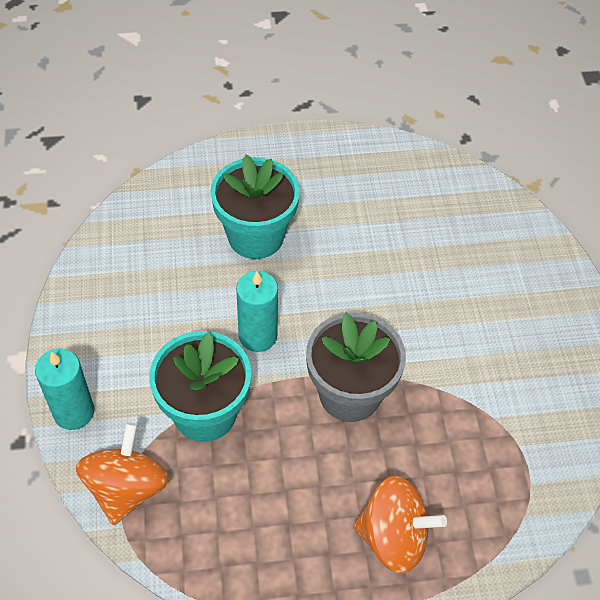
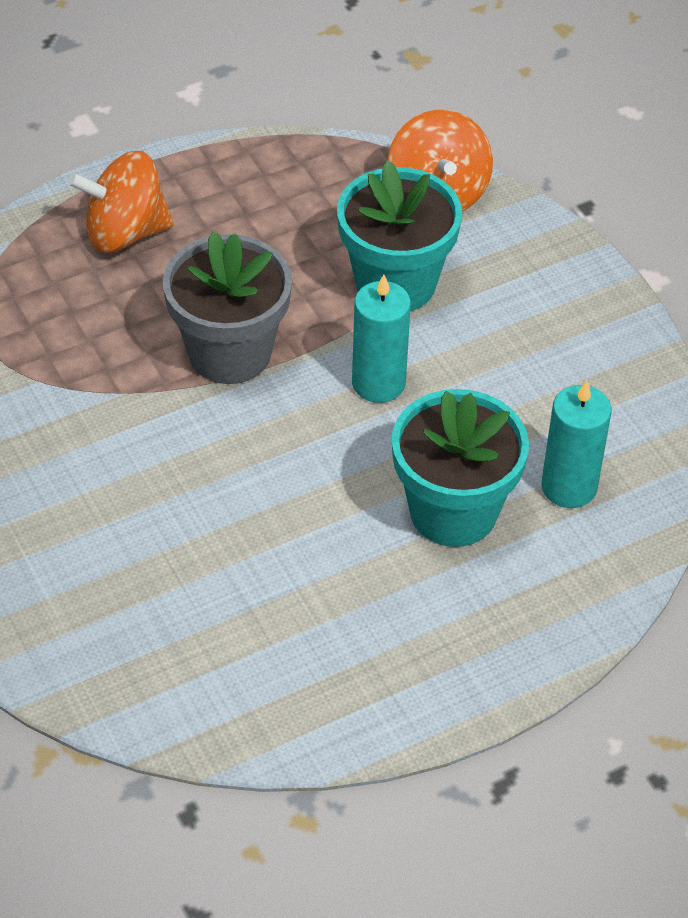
camera: 160 degrees right, 5 degrees down
(74, 412) = (546, 242): turquoise candle -> turquoise candle (569, 487)

